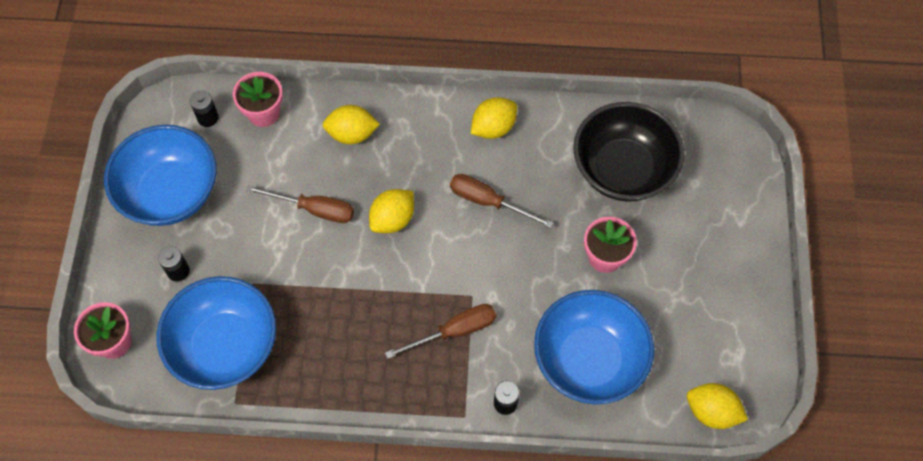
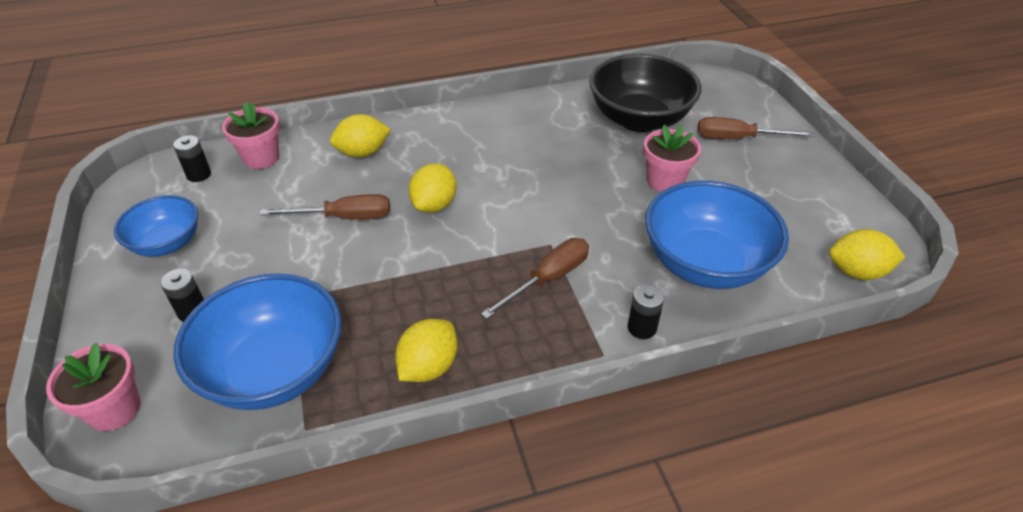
camera: 20 degrees left, 20 degrees down
(170, 192) = (167, 243): blue bowl -> blue bowl, size x0.60
(488, 202) = (526, 169): brown screwdriver -> brown screwdriver (738, 138)
(493, 127) = (502, 118): yellow lemon -> yellow lemon (428, 367)

